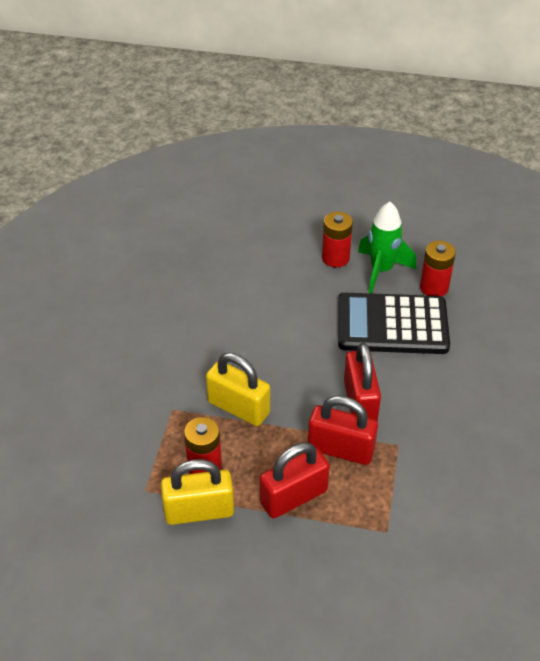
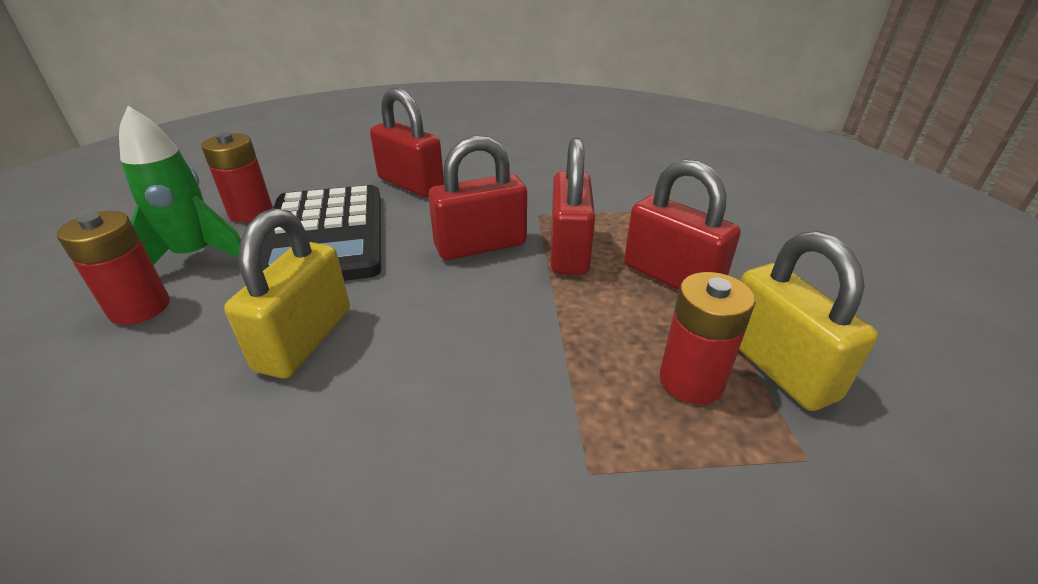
camera: 105 degrees left, 10 degrees down
(238, 408) = (541, 364): yellow padlock -> yellow padlock (305, 339)
(464, 373) = (411, 184): none -> red padlock

